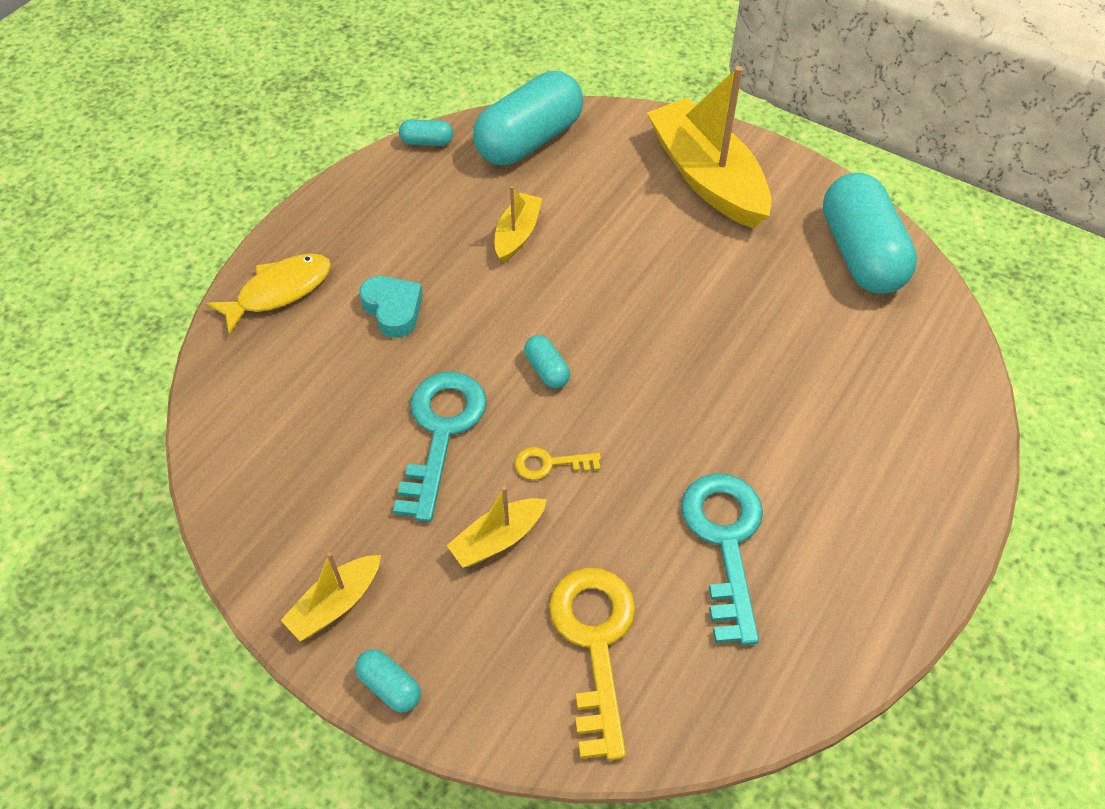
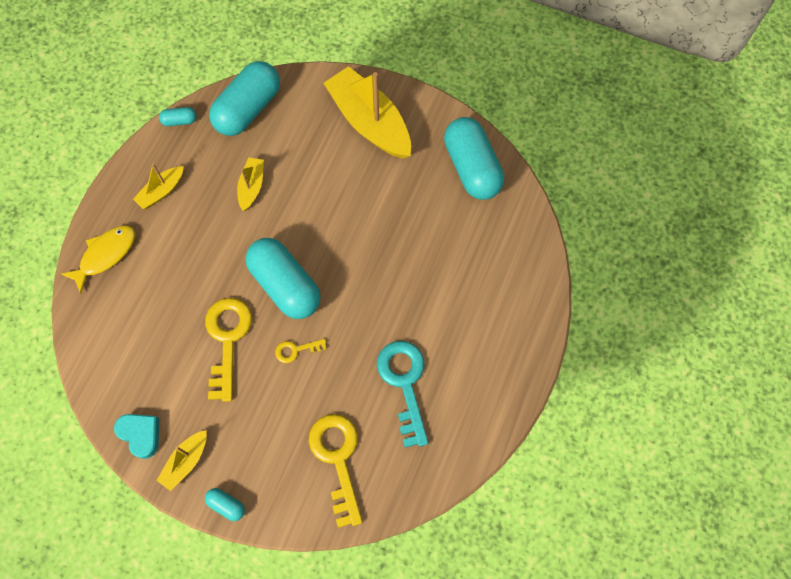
camera: 10 degrees left, 15 degrees up
(393, 309) = (181, 257): turquoise heart -> turquoise heart (141, 434)
(441, 432) = (227, 339): turquoise key -> yellow key
(497, 539) = (273, 404): yellow boat -> yellow boat (161, 191)
(546, 370) = (285, 285): turquoise capsule -> turquoise capsule, size x2.36

